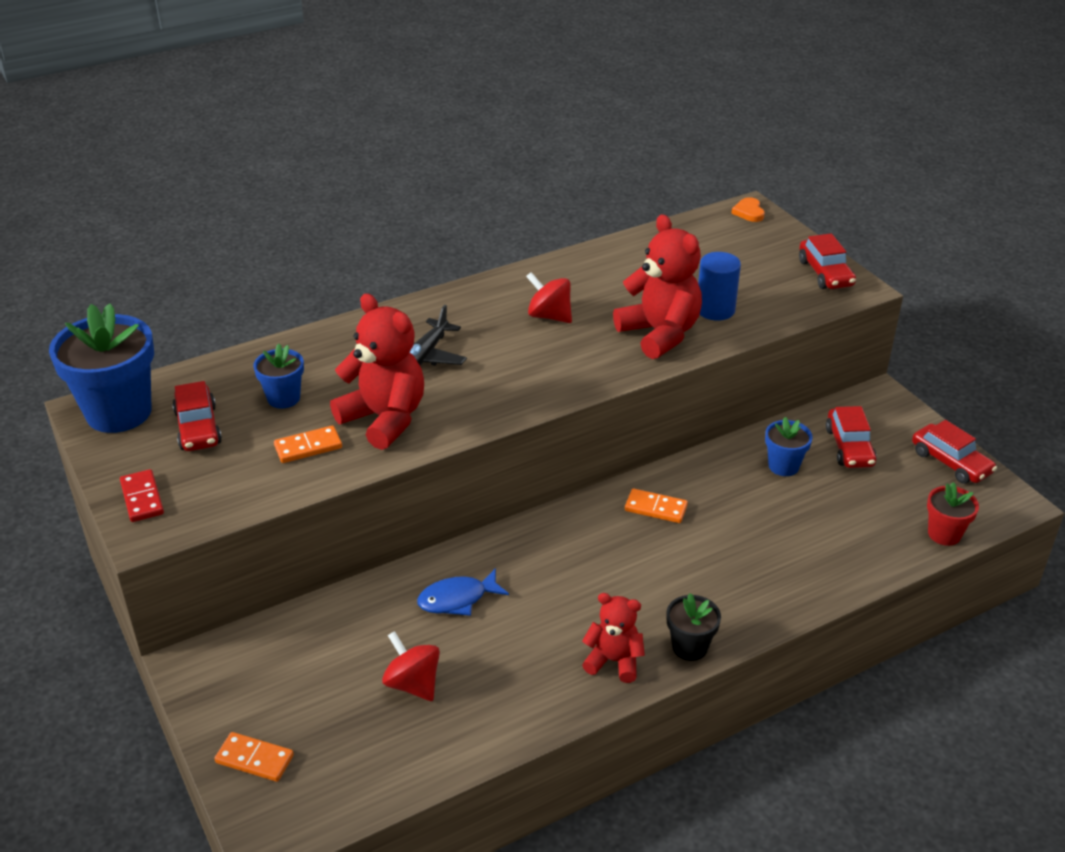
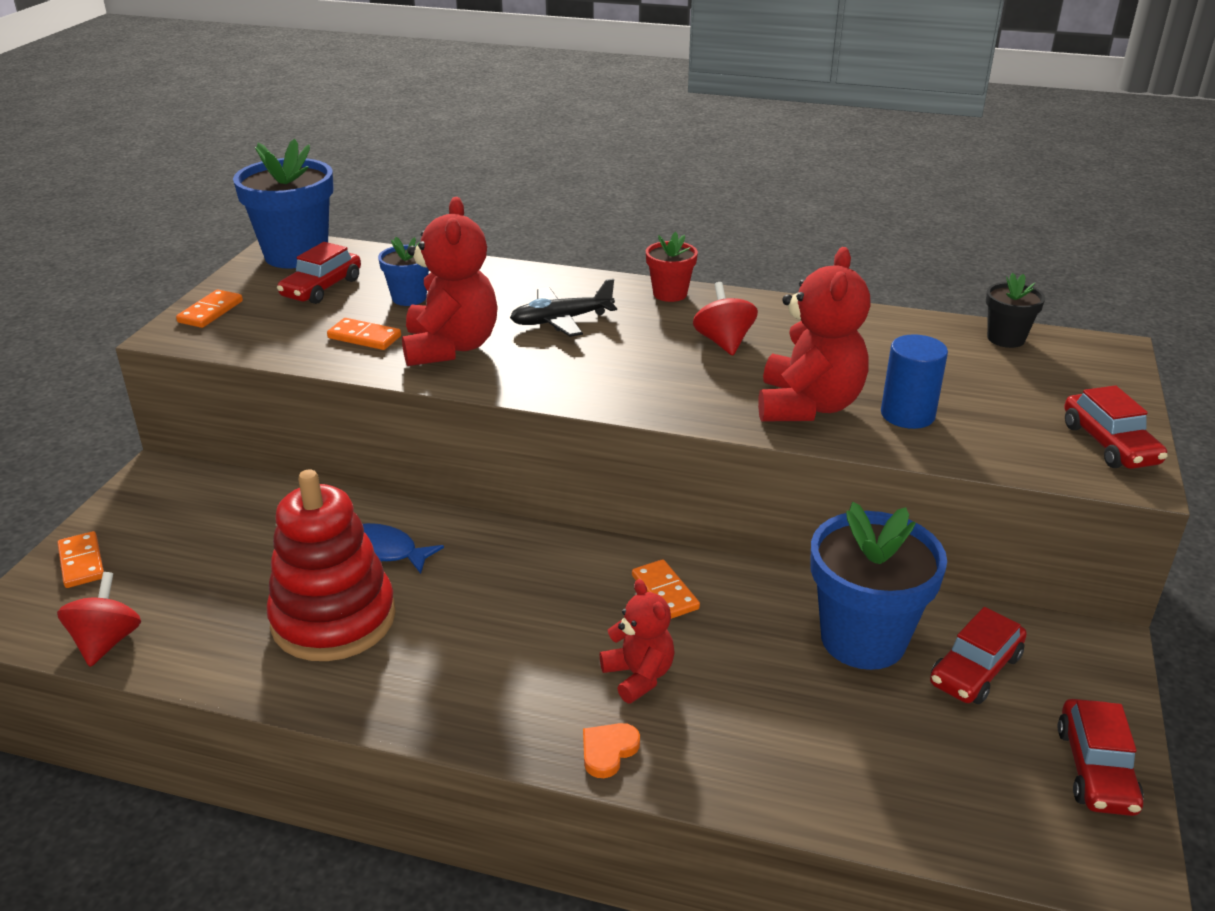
camera: 45 degrees right, 5 degrees down
(142, 498) = (210, 312): red domino -> orange domino
(413, 684) = (252, 589): red spinning top -> red spinning top (107, 642)
(497, 661) = (333, 619): none -> red stacking toy
(614, 661) = (417, 691): red teddy bear -> red teddy bear (639, 676)
(689, 647) = (499, 731): black flower pot -> black flower pot (1006, 338)
(749, 212) = (1104, 351): orange heart -> orange heart (608, 751)
(783, 466) = (863, 639): blue flower pot -> blue flower pot, size x1.94
(825, 273) = (1109, 444): red car -> red car turned 45 degrees counterclockwise
(944, 534) = (963, 837): red flower pot -> red flower pot (670, 294)

